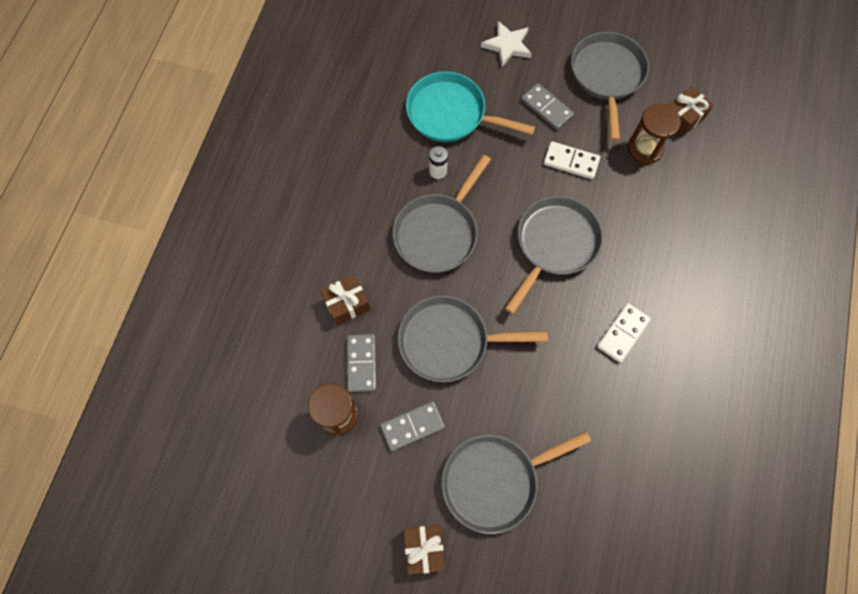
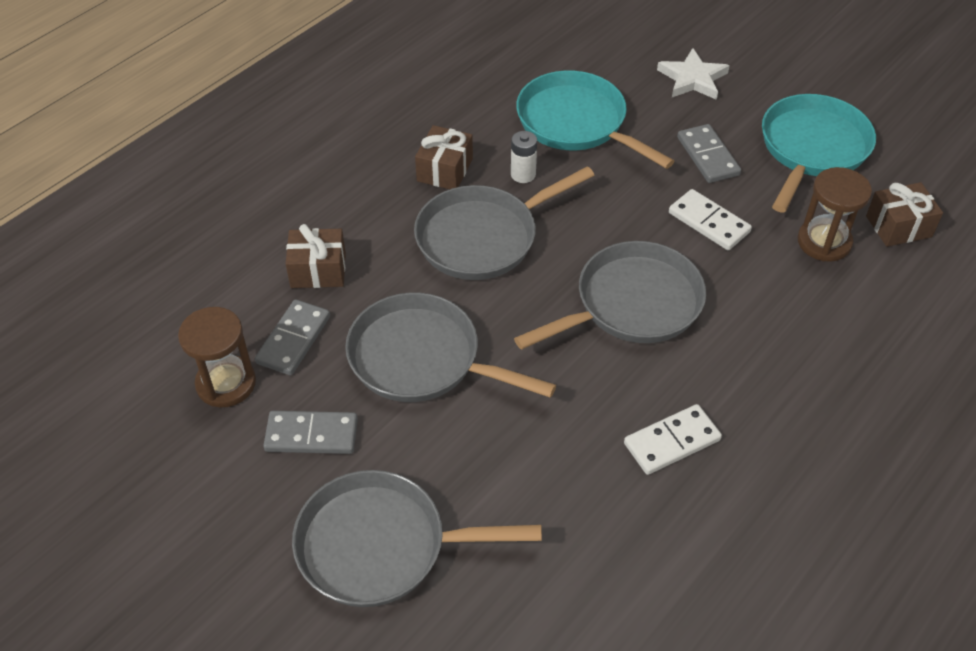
camera: 25 degrees right, 20 degrees down
(424, 548) = (232, 586): brown gift -> brown gift (445, 170)
(607, 76) = (812, 149): grey pan -> turquoise pan

